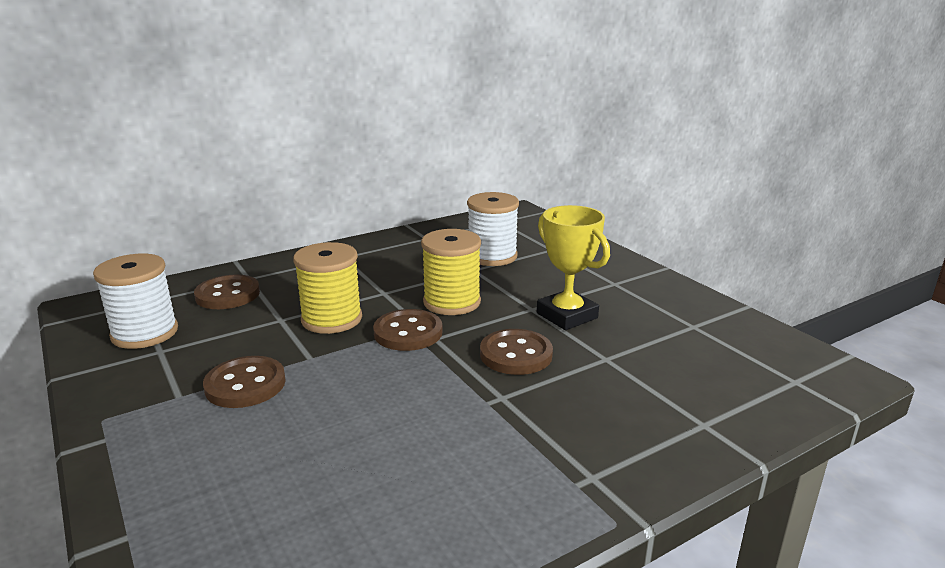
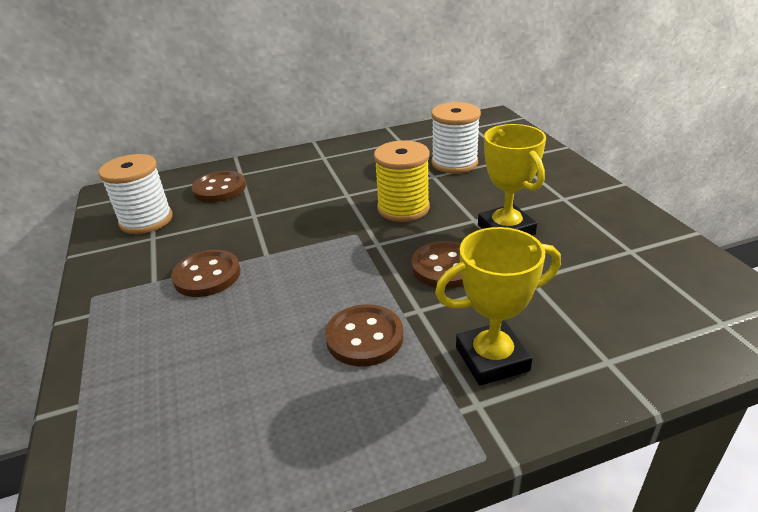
camera: 15 degrees right, 10 degrees up
(331, 319) = (295, 218): yellow spool -> none
(408, 332) = (355, 236): brown button -> brown button (364, 337)
(592, 434) = (492, 359): none -> yellow trophy

